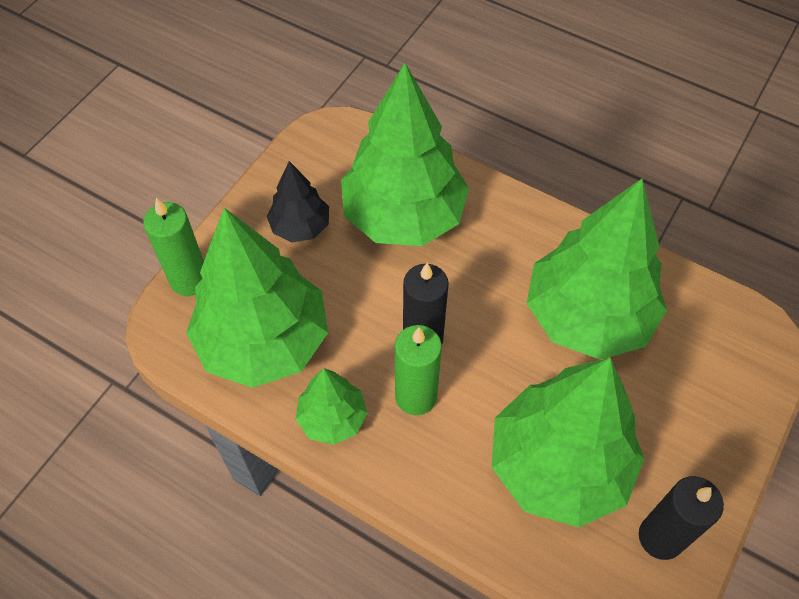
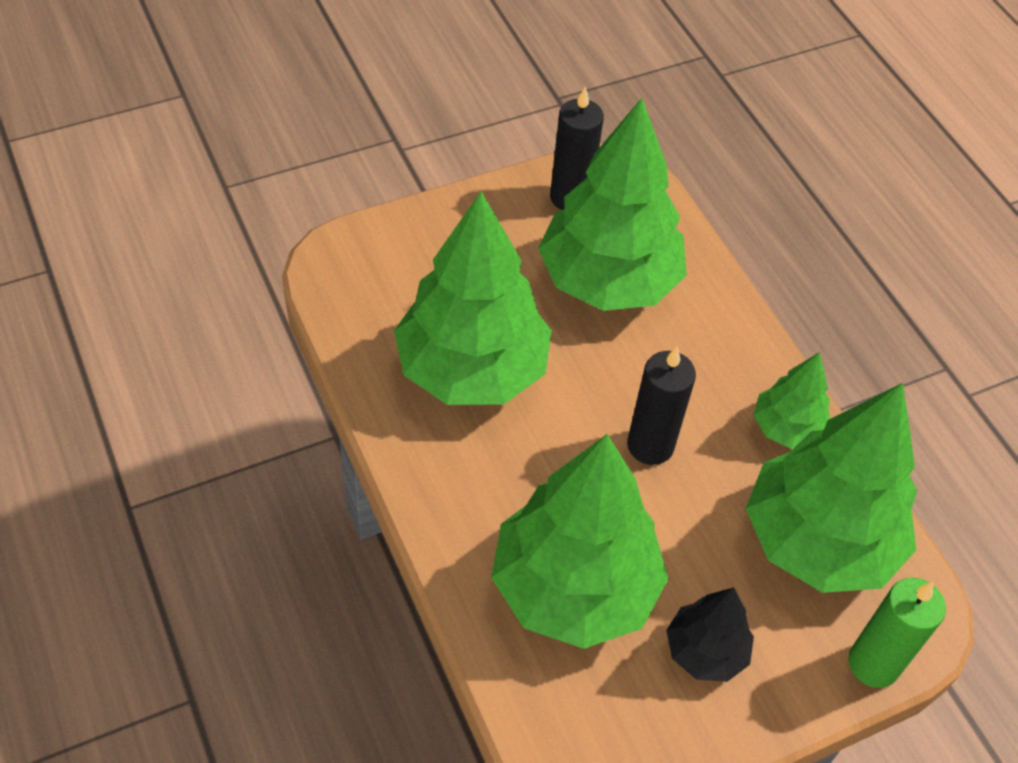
camera: 150 degrees left, 5 degrees down
(416, 396) = (694, 400): green candle -> none

